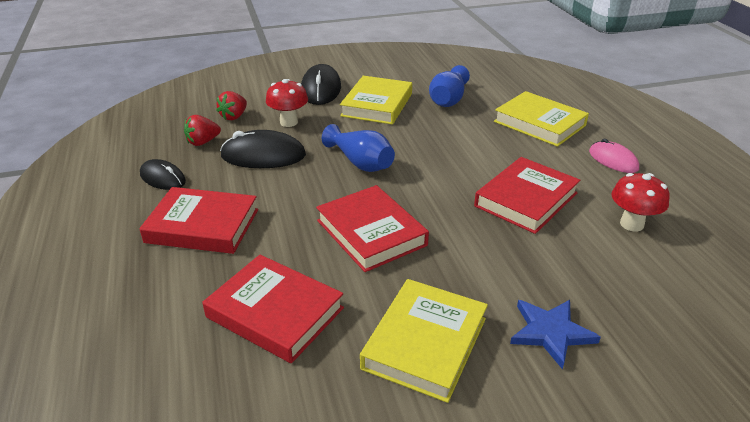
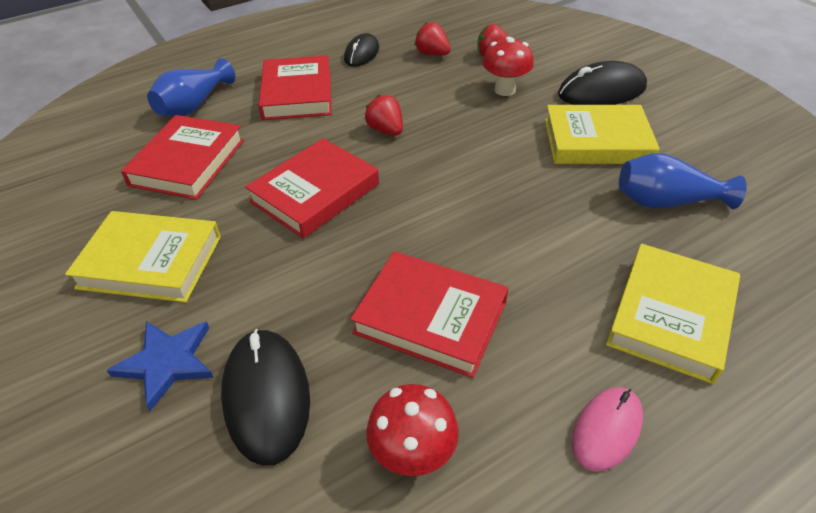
camera: 75 degrees right, 10 degrees up
(263, 156) = (427, 93): black mouse -> black mouse (266, 396)
(304, 184) = (386, 130): none -> red strawberry
(361, 163) = (447, 158): blue vase -> blue vase (194, 105)

